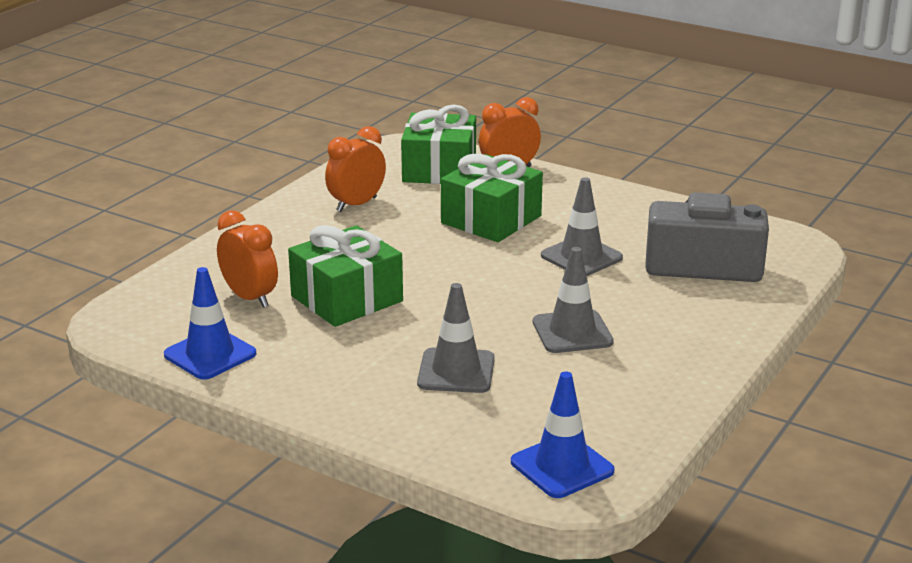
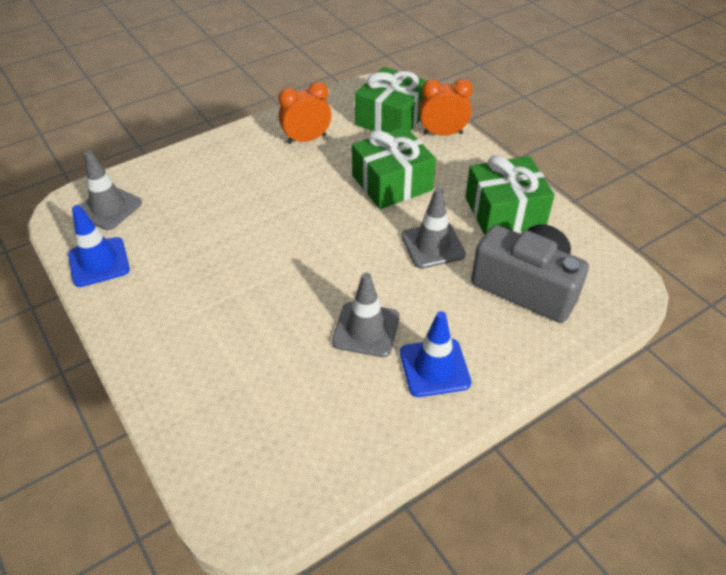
camera: 25 degrees right, 20 degrees up
(250, 298) = (166, 213): orange clock -> none
(347, 299) = (229, 235): green gift -> green gift (504, 212)
(456, 371) = (248, 342): grey traffic cone -> grey traffic cone (108, 208)
(562, 466) = (248, 486): blue traffic cone -> blue traffic cone (434, 367)

